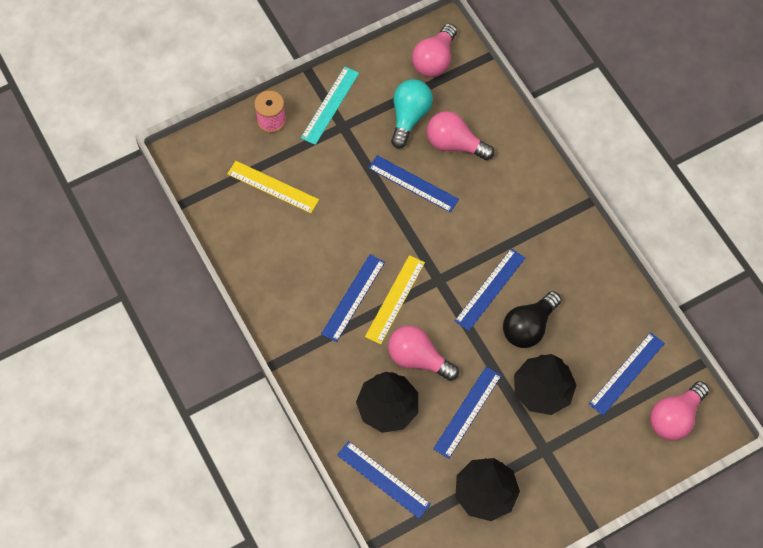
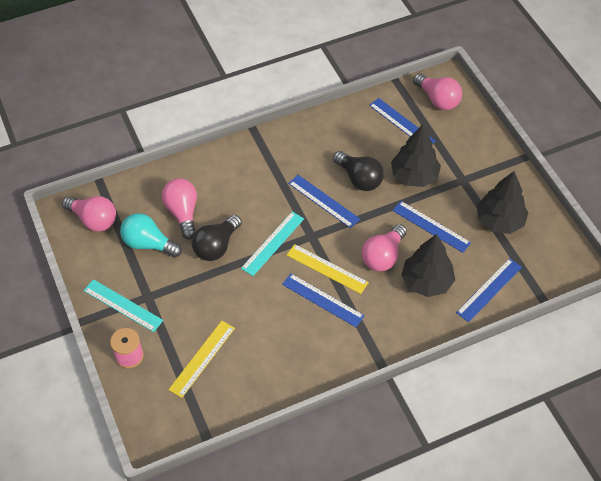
camera: 85 degrees left, 10 degrees down
(413, 183) = (216, 246): blue ruler -> black light bulb
(424, 240) = (273, 243): none -> turquoise ruler
(454, 144) = (182, 213): pink light bulb -> pink light bulb turned 135 degrees clockwise

